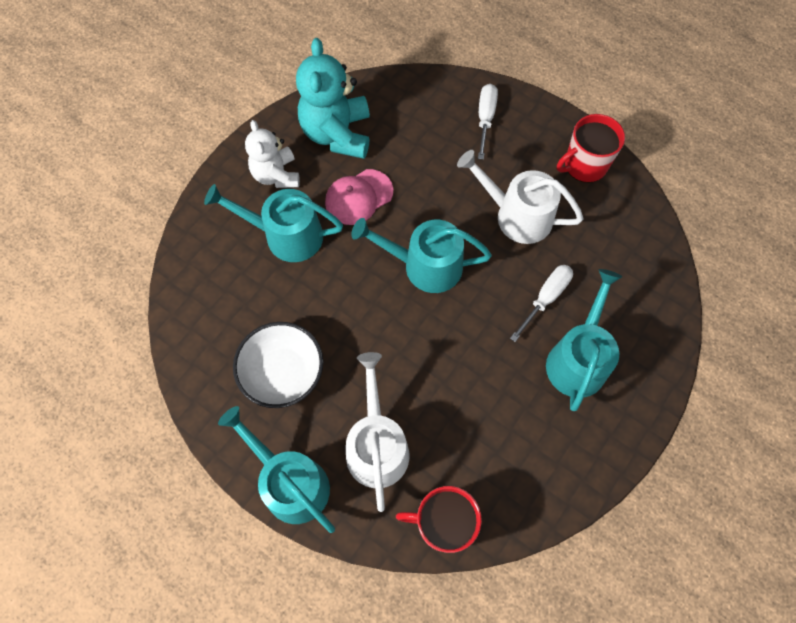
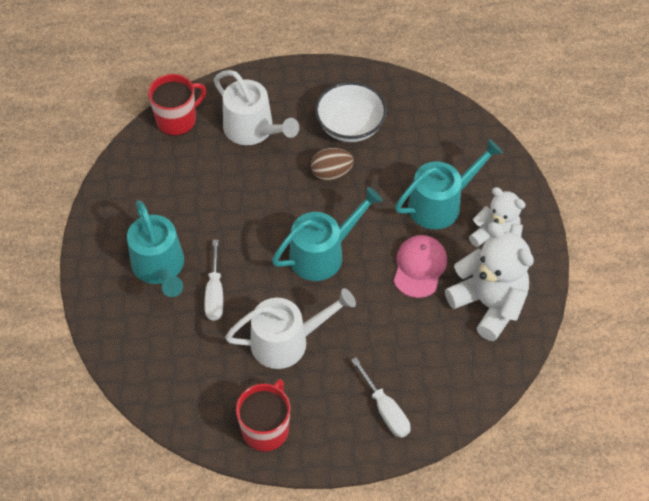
camera: 140 degrees right, 10 degrees down
(290, 482) = (286, 80): turquoise watering can -> none
(337, 134) = (488, 304): turquoise teddy bear -> white teddy bear
(348, 336) = (331, 173): none -> brown egg

